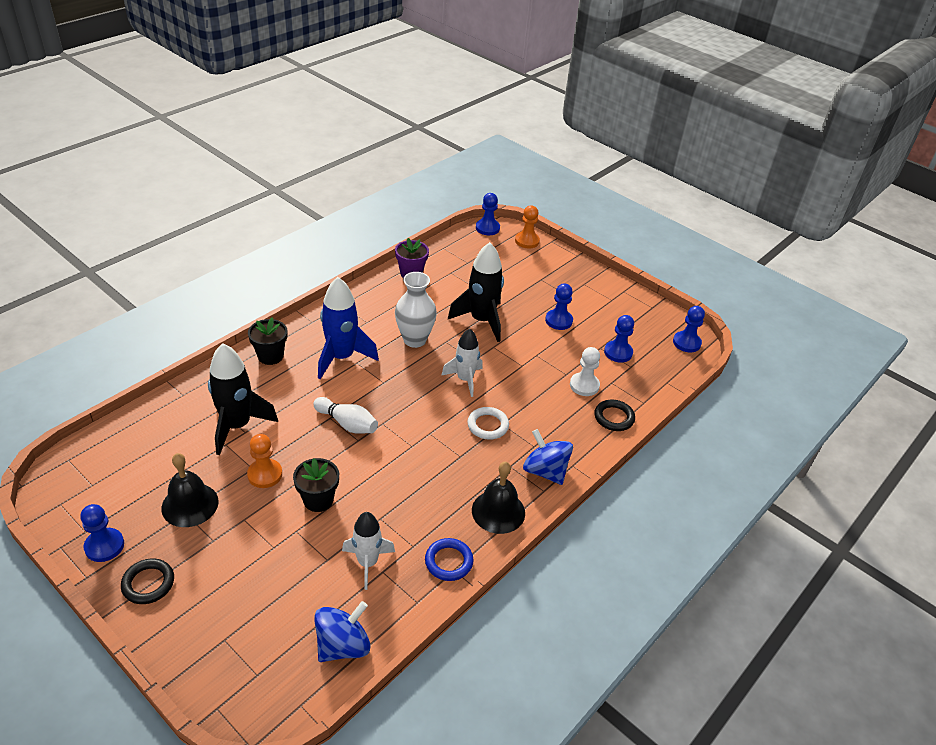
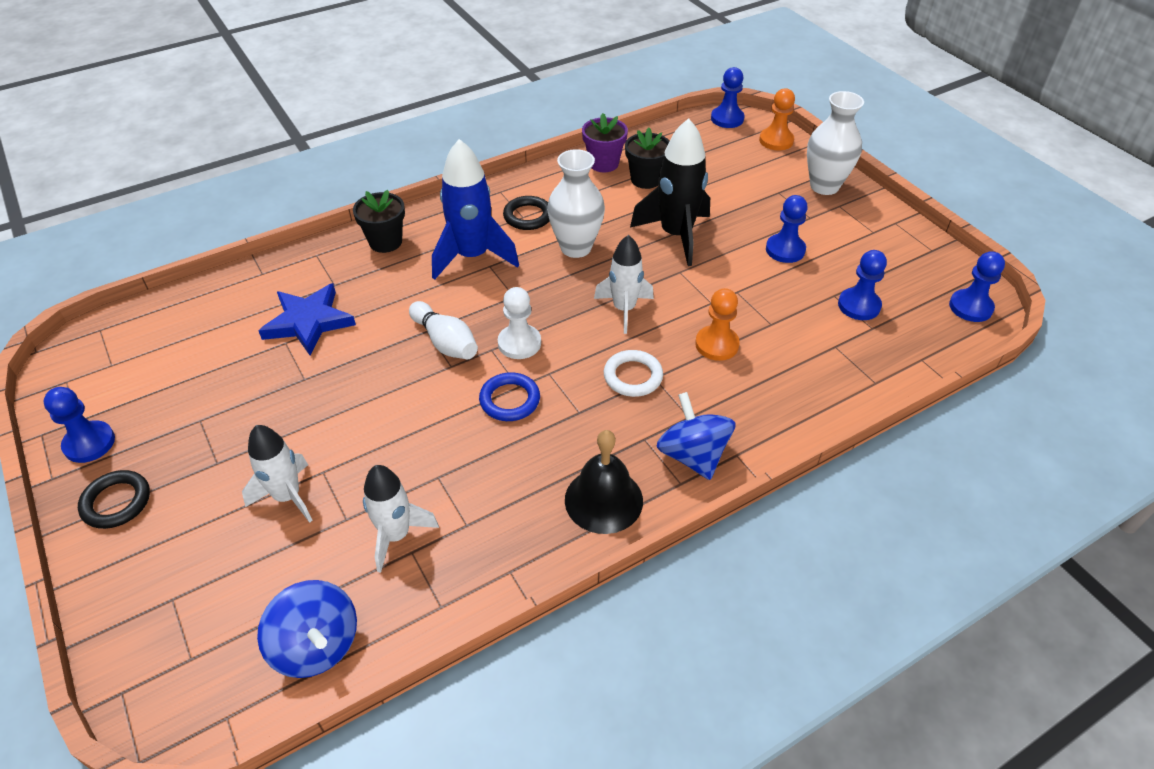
camera: 20 degrees right, 5 degrees up
(190, 504) = (210, 411): black bell -> none
(237, 426) = (308, 322): black rocket -> blue star
(265, 474) = (315, 389): orange pawn -> orange pawn (717, 344)
(278, 553) = (287, 496): none -> white rocket
(318, 500) = (367, 436): black flower pot -> black flower pot (646, 179)
(343, 645) = (316, 645): blue spinning top -> blue spinning top turned 75 degrees clockwise
(449, 561) = (507, 558): blue ring -> blue ring (510, 400)
(570, 271) = (824, 186): none -> white vase
(584, 385) = (792, 344): white pawn -> white pawn (519, 343)
(614, 417) = (822, 397): black ring -> black ring (528, 216)

